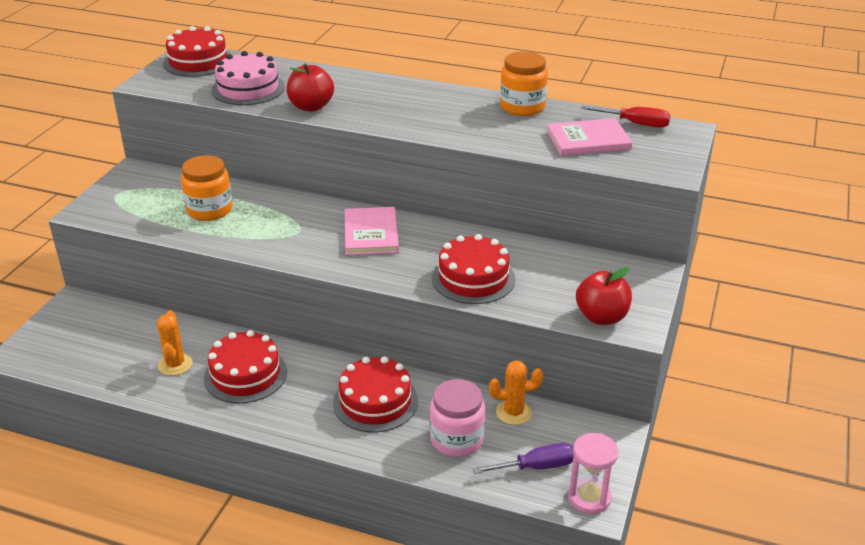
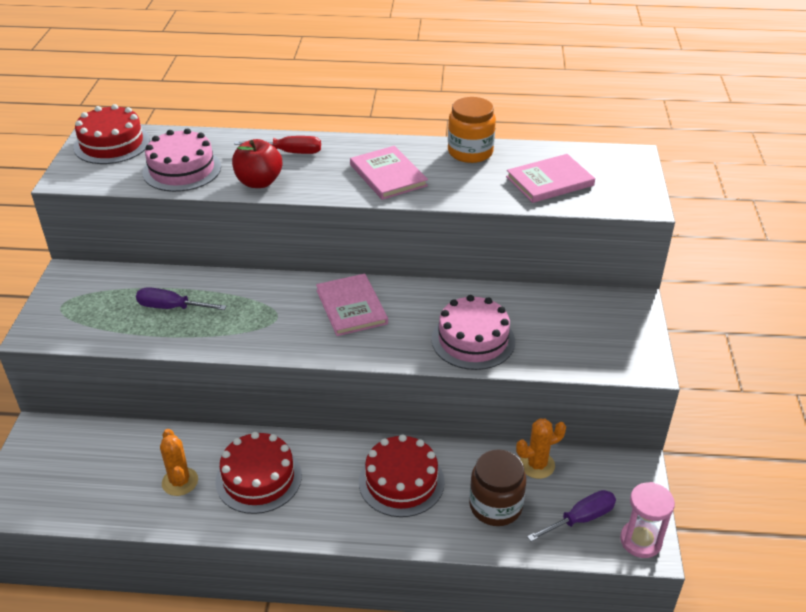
camera: 15 degrees left, 5 degrees up
(209, 210) = (172, 308): orange jar -> purple screwdriver
(433, 116) = (388, 175): none -> pink book
(456, 439) = (495, 506): pink jar -> brown jar
(473, 278) = (473, 340): red cake -> pink cake
(601, 317) = (610, 360): red apple -> none
(635, 123) = (584, 156): red screwdriver -> red screwdriver (289, 152)

